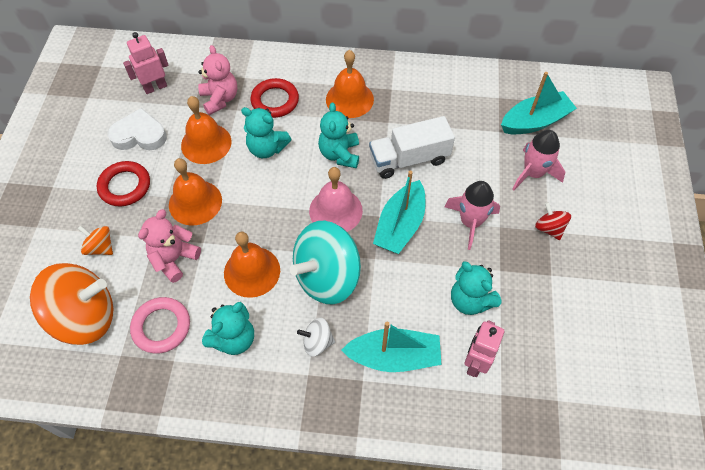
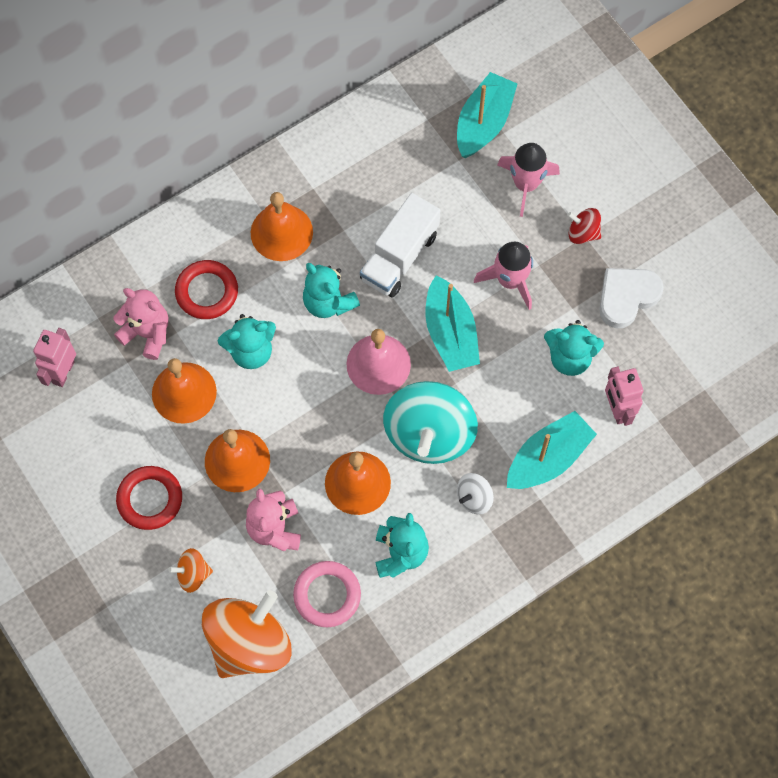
camera: 40 degrees left, 10 degrees up
(139, 135) = (105, 436): white heart -> white heart (627, 297)

